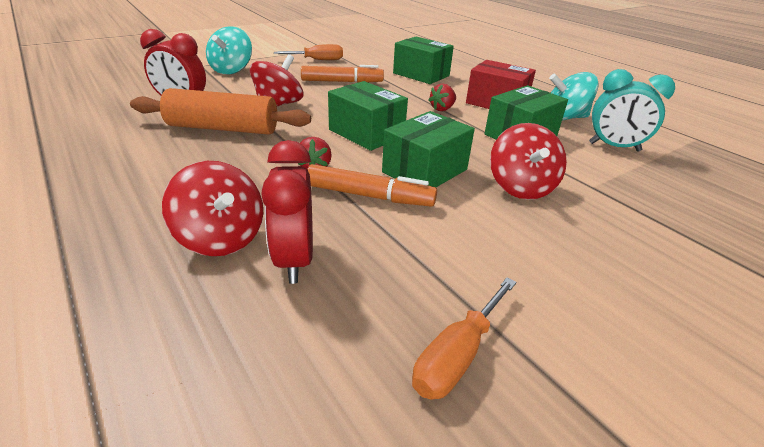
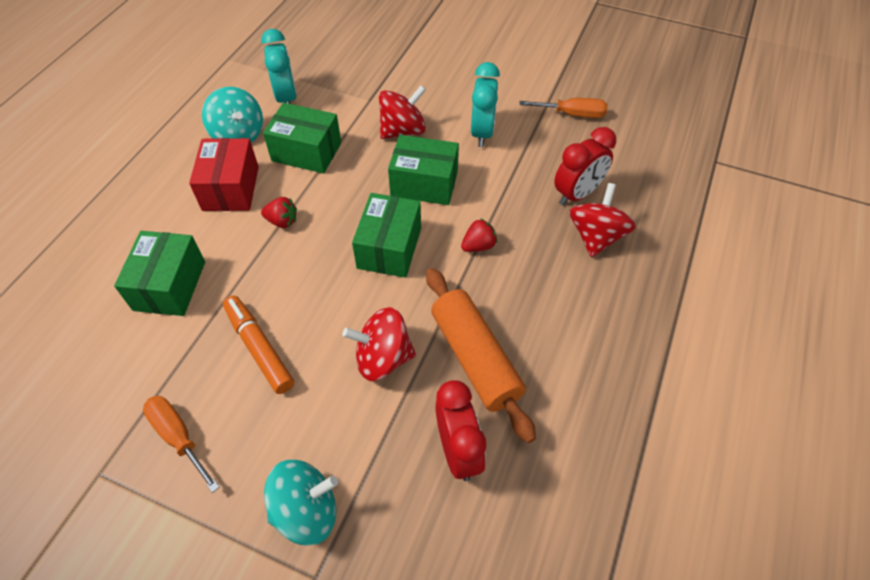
camera: 120 degrees left, 20 degrees up
(369, 196) = (486, 196): orange marker -> none
(478, 237) = (482, 133): none -> turquoise clock

